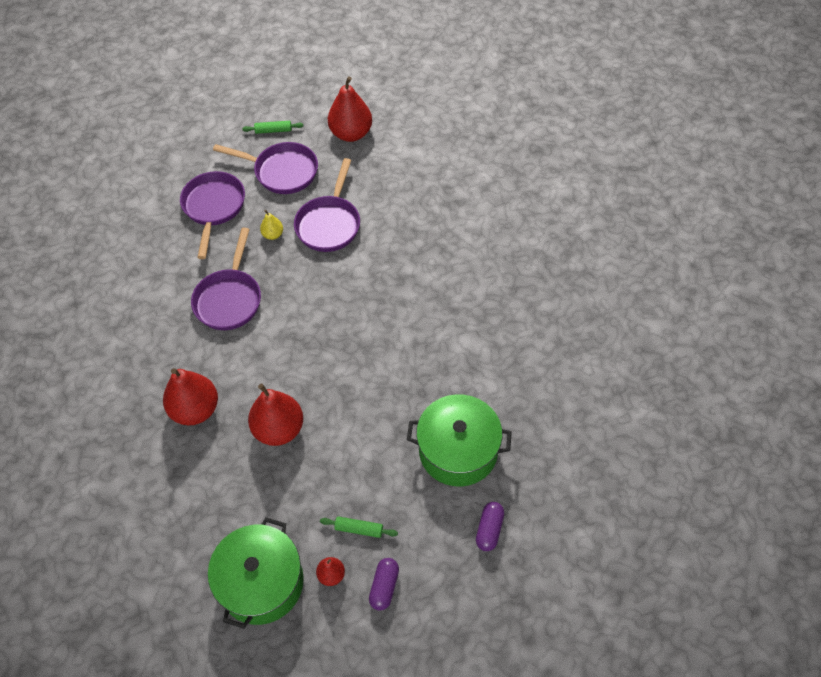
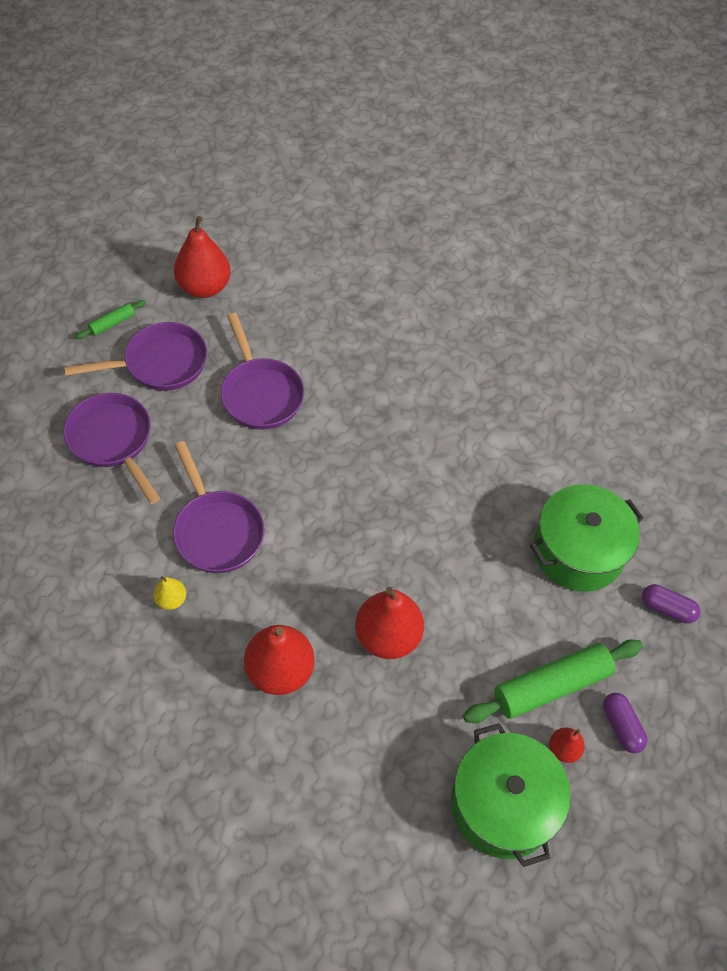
camera: 40 degrees left, 0 degrees up
(273, 234) = (207, 436): yellow pear -> yellow pear (171, 600)
(359, 529) = (551, 686): green rolling pin -> green rolling pin, size x2.10
(489, 529) = (667, 609): purple capsule -> purple capsule turned 45 degrees counterclockwise

